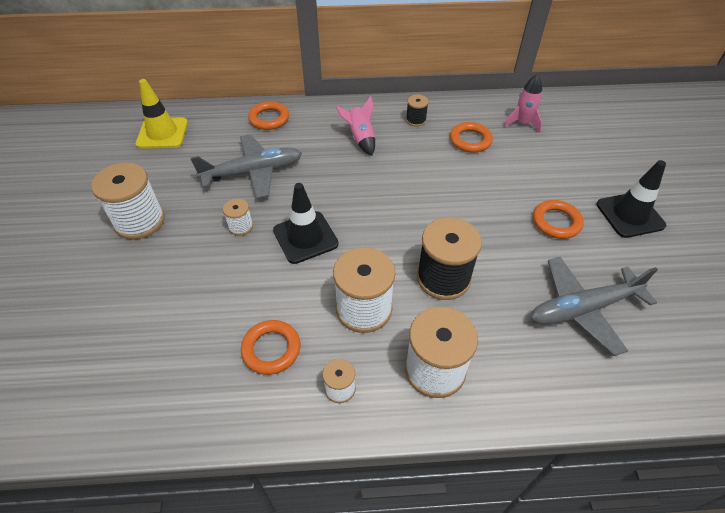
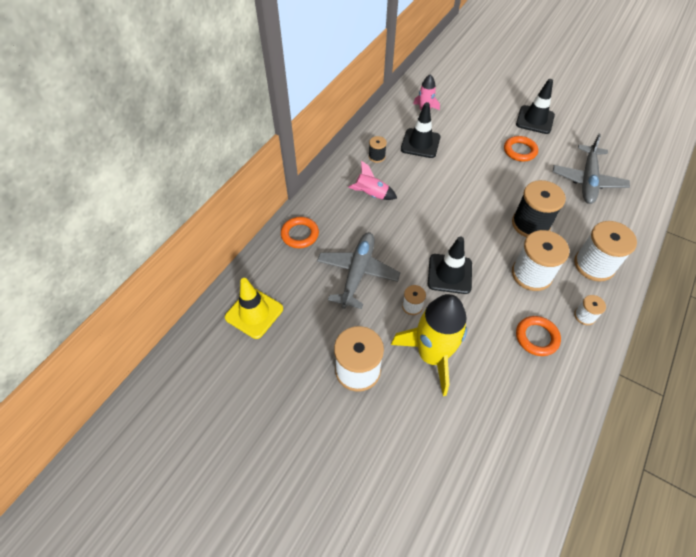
camera: 55 degrees left, 5 degrees up
(188, 266) = (432, 355): none -> yellow rocket
(470, 140) = (420, 143): orange ring -> black traffic cone

